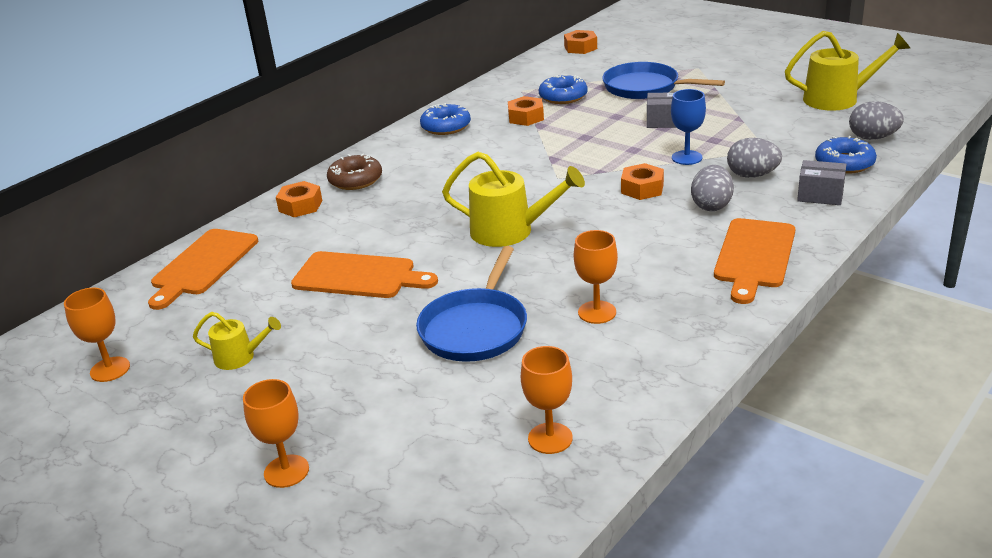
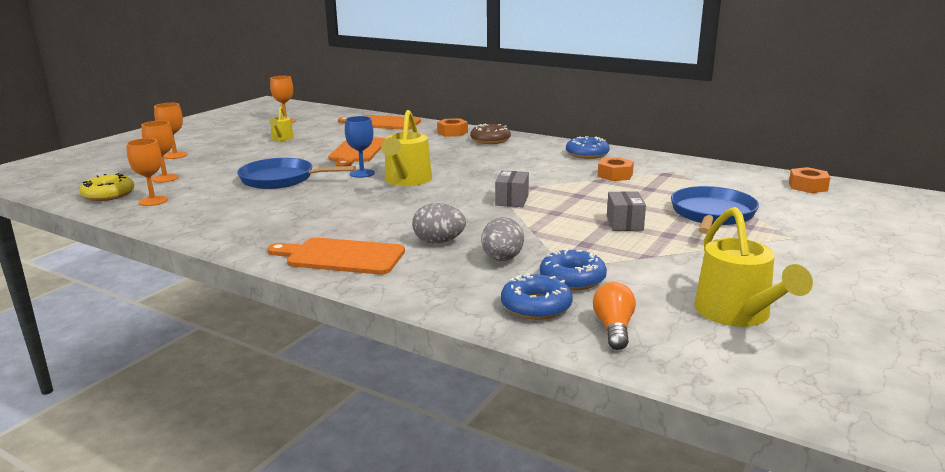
camera: 80 degrees right, 10 degrees down
(508, 500) = (108, 195): none -> yellow donut
(563, 96) = (669, 185): blue donut -> blue donut (572, 279)
(597, 312) = (282, 207): orange goblet -> orange goblet (165, 178)
(642, 188) = (474, 217): orange nut -> none
(687, 157) = (540, 232): blue goblet -> blue goblet (362, 173)
(820, 195) = (455, 289): grey box -> grey box (512, 200)
(873, 138) = (614, 328): grey egg -> orange light bulb

